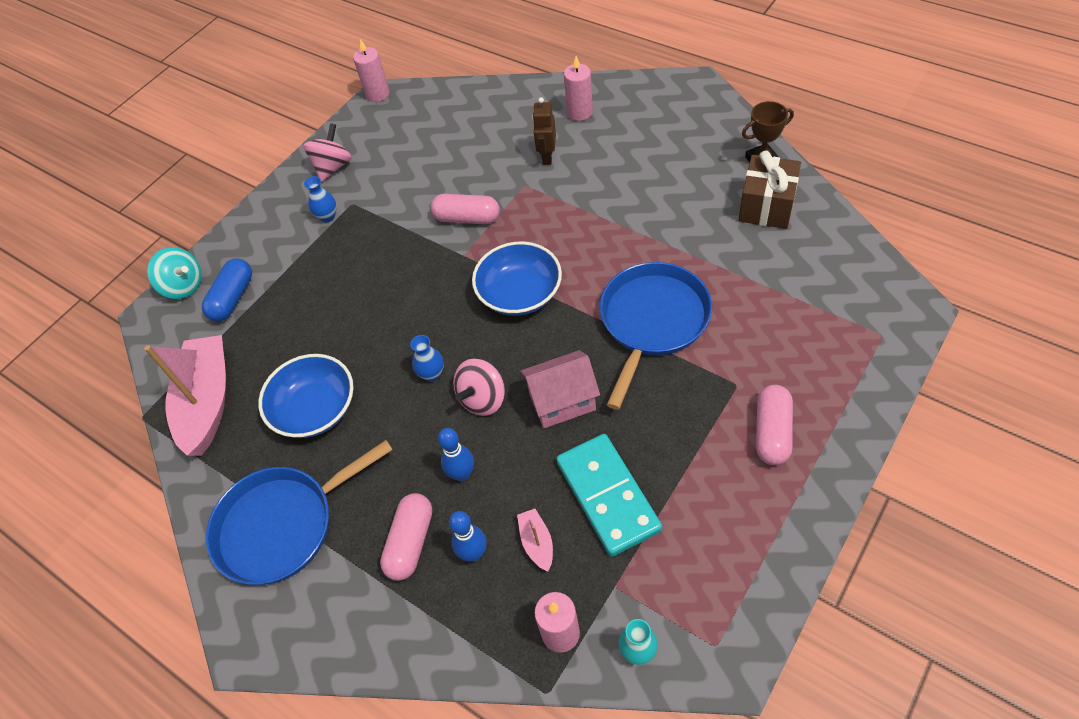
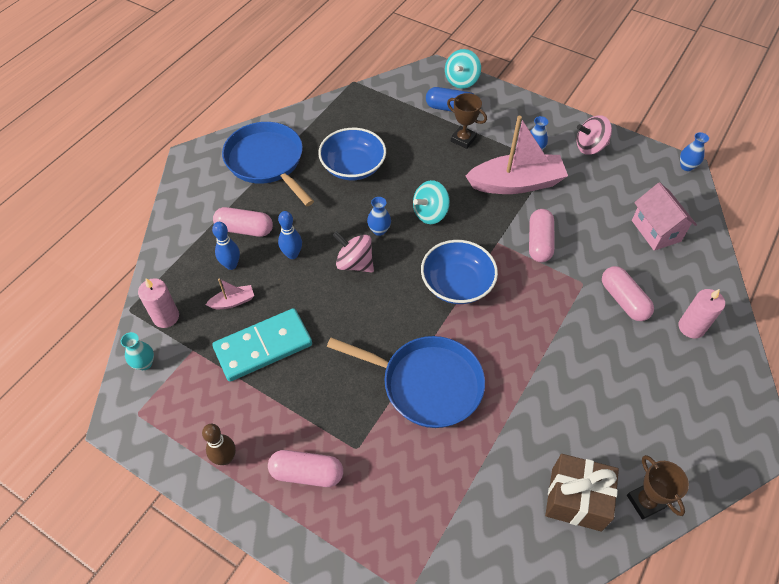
camera: 80 degrees right, 0 degrees up
(207, 402) = (363, 110): pink boat -> pink boat (516, 183)
(293, 285) = (463, 139): none -> brown trophy
(333, 167) = (590, 147): pink spinning top -> pink spinning top turned 150 degrees clockwise
(377, 94) = (686, 166): pink candle -> blue vase
(411, 320) = (430, 213): none -> turquoise spinning top
(547, 156) = (623, 300): brown robot -> pink capsule
(562, 402) = (348, 316): pink house -> pink house (656, 231)
(765, 522) = (225, 458): none -> brown bowling pin

